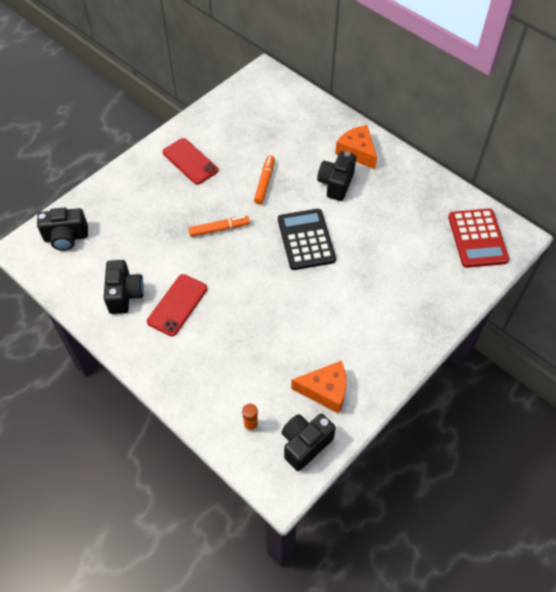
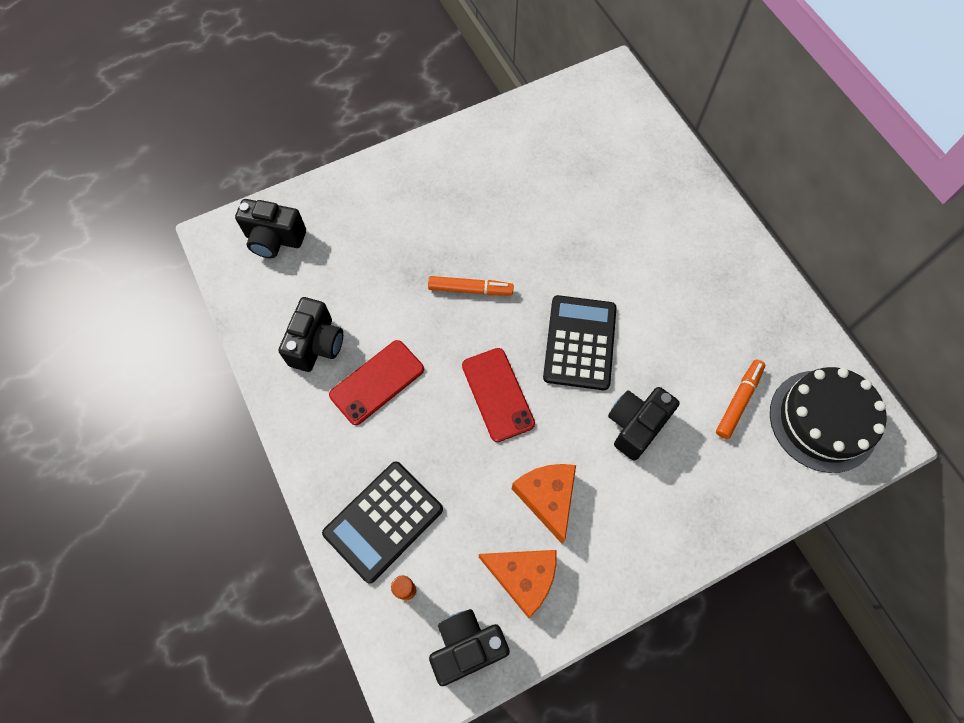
camera: 20 degrees right, 10 degrees up
(190, 161) = (468, 178): red phone -> red phone (498, 394)
(217, 388) = (383, 521): none -> black calculator
(264, 183) = (555, 240): orange marker -> orange marker (738, 401)
(336, 184) = (651, 272): black camera -> black camera (635, 426)
(357, 152) = (699, 232): orange cheese -> orange cheese (547, 498)
(477, 238) = (823, 420): red calculator -> black cake

